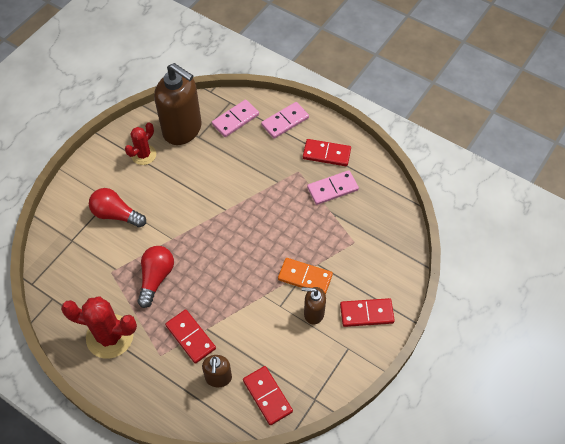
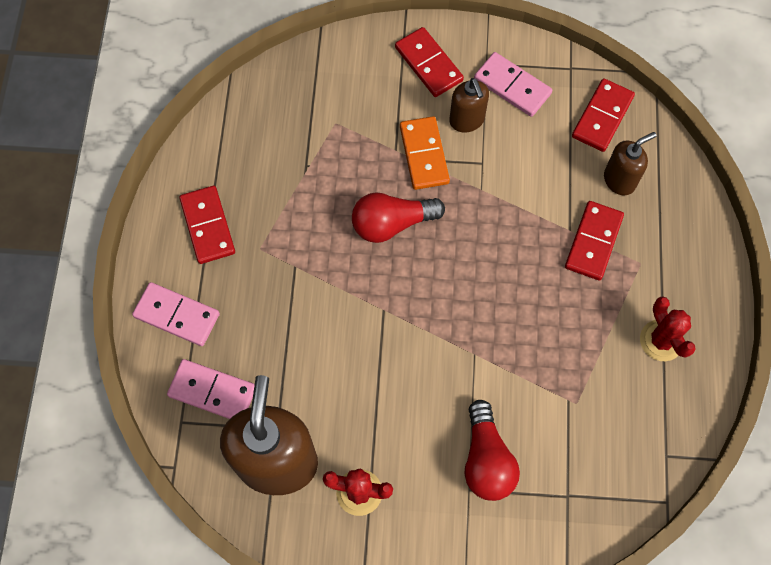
camera: 120 degrees left, 10 degrees up
(110, 336) = (661, 340): red cactus -> red cactus, size x0.61
(156, 278) = (545, 336): red light bulb -> red light bulb (392, 223)
(332, 189) = (265, 189): pink domino -> pink domino (512, 86)

